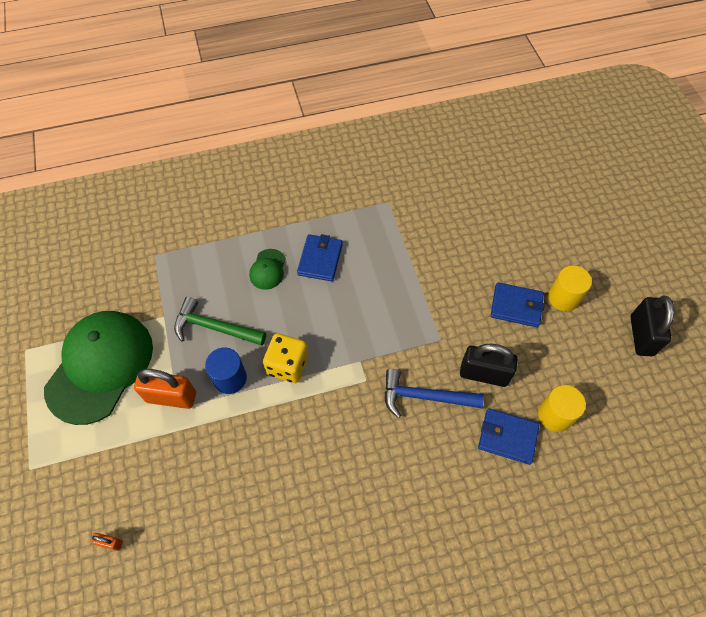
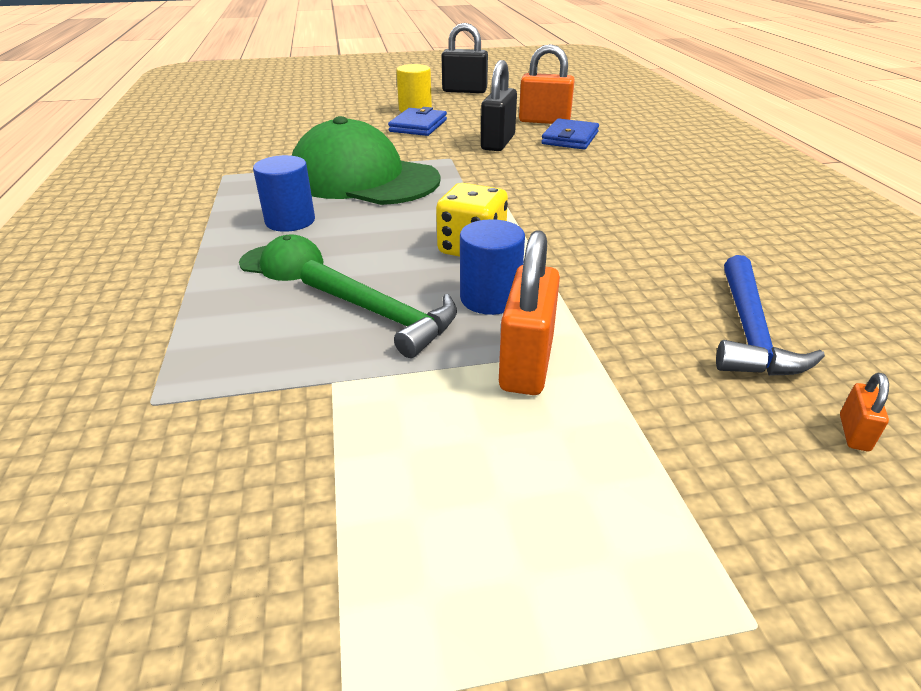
camera: 85 degrees left, 25 degrees down
(100, 366) = (441, 485): green cap -> green cap (363, 179)
(215, 328) = (382, 315): green hammer -> green hammer turned 75 degrees counterclockwise
(320, 259) = (290, 221): blue wallet -> blue cylinder
(425, 397) = (525, 169): blue hammer -> blue hammer (749, 331)
(555, 415) = (544, 121): yellow cylinder -> orange padlock

